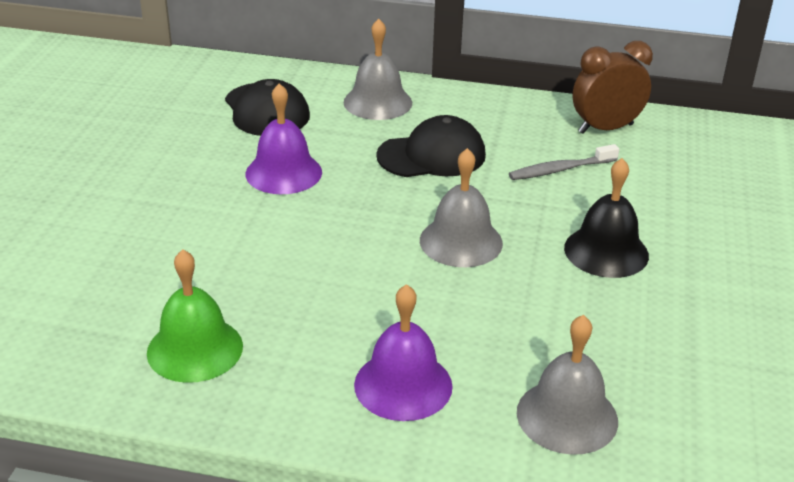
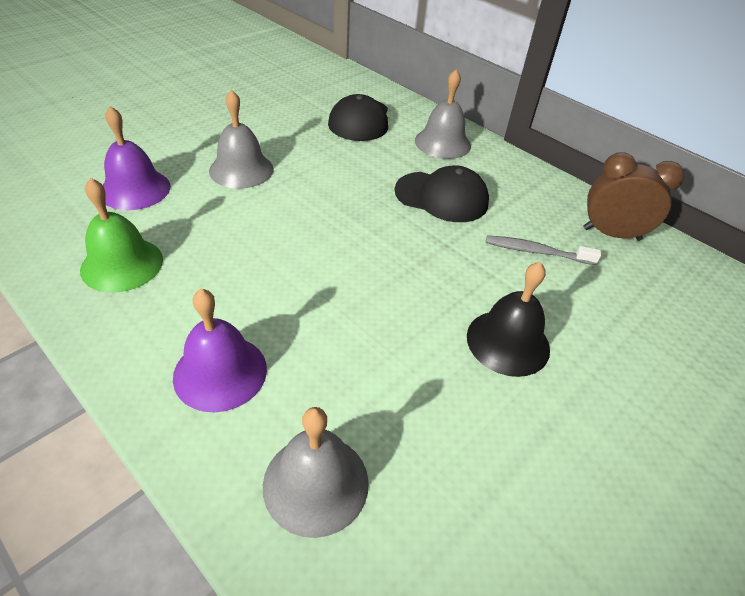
camera: 30 degrees right, 10 degrees up
(283, 172) = (322, 166): purple bell -> purple bell (135, 189)
(461, 241) = (393, 274): grey bell -> grey bell (241, 169)

